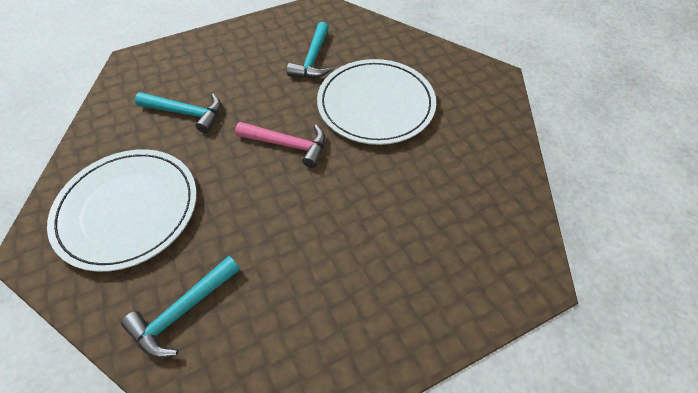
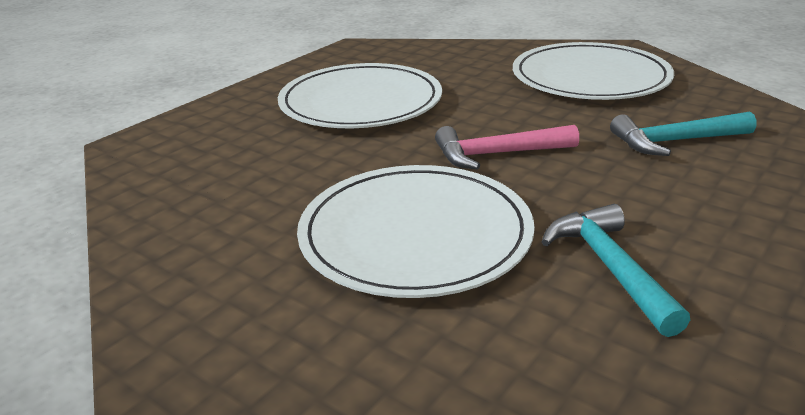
camera: 155 degrees right, 25 degrees down
(183, 311) = (458, 60): turquoise hammer -> none
(327, 261) = (360, 102): none -> white plate

